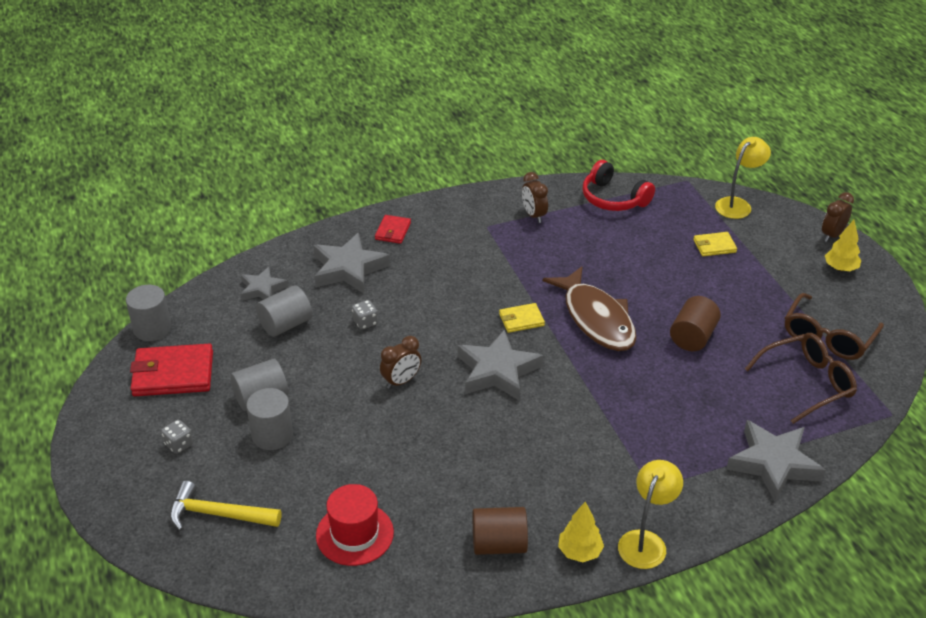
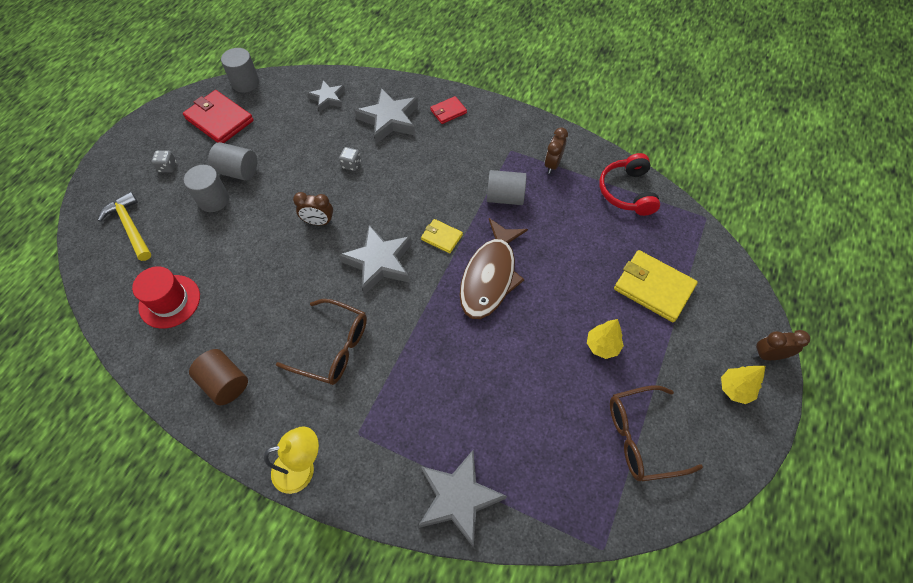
camera: 45 degrees right, 20 degrees up
(286, 324) = (309, 132): grey cylinder -> grey cylinder (505, 197)
(579, 552) = (257, 435): yellow tree -> yellow tree (602, 346)
(692, 337) = (537, 347): brown cylinder -> none
(714, 246) = (653, 287): yellow wallet -> yellow wallet, size x1.85
(737, 204) = (720, 267): yellow lamp -> none
(807, 383) = (571, 460): brown glasses -> brown glasses (333, 348)

